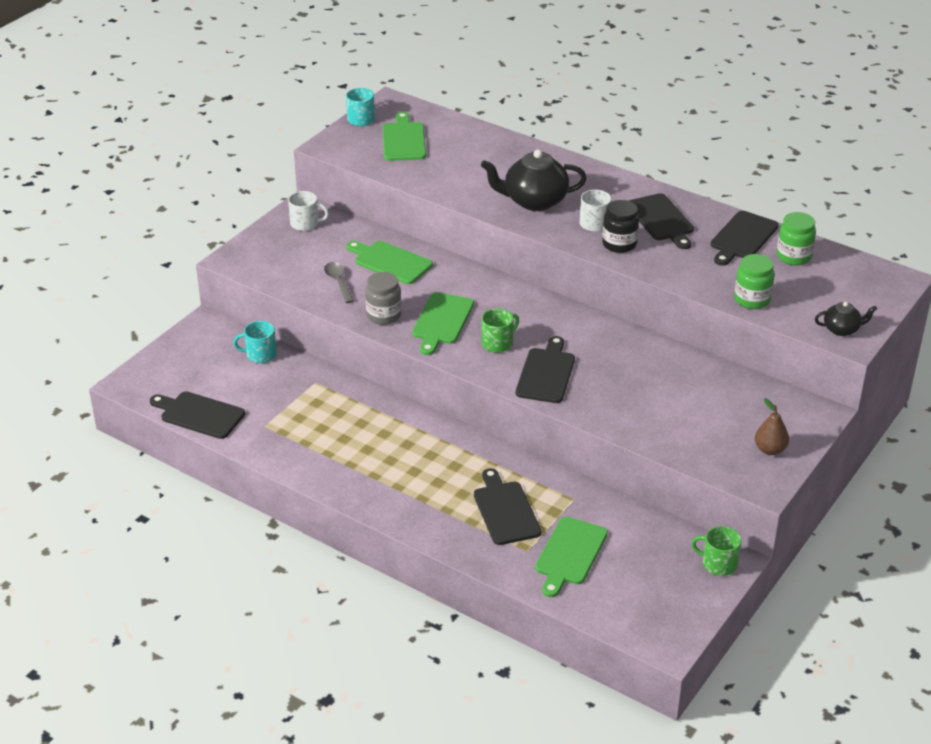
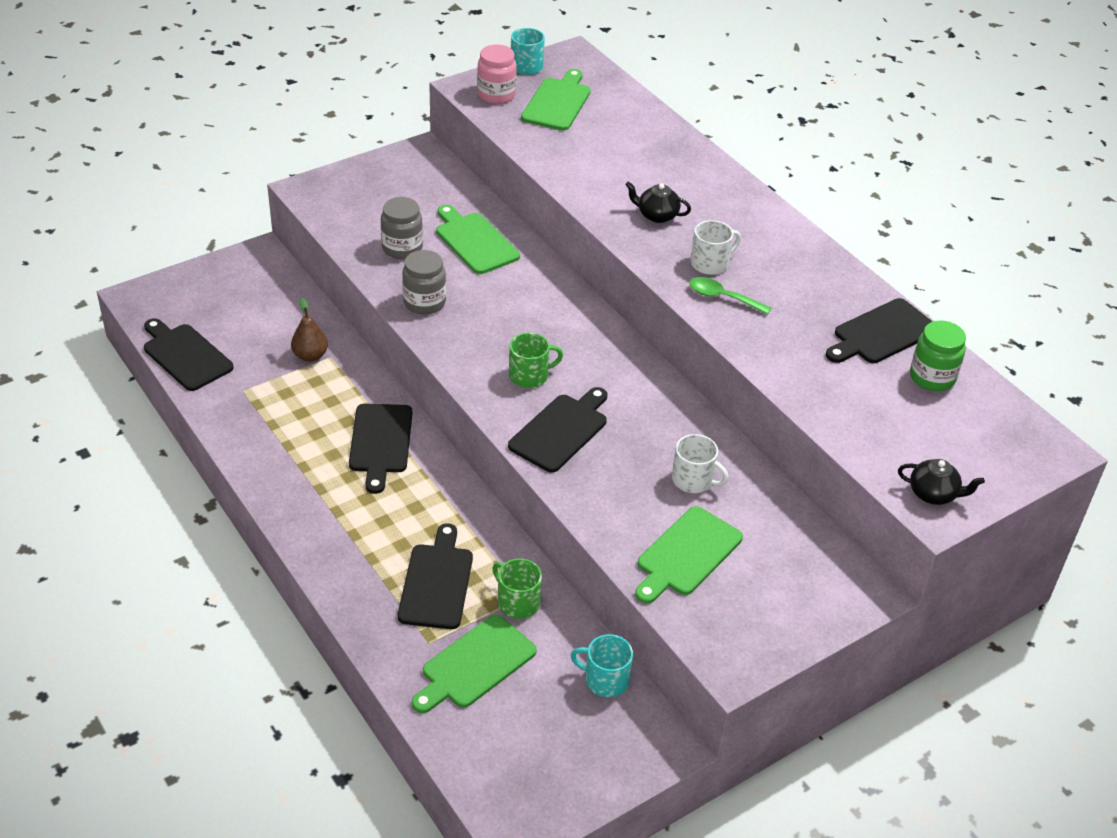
camera: 20 degrees right, 5 degrees up
(260, 354) = (294, 306): turquoise mug -> turquoise mug (605, 679)
(305, 224) = (413, 170): white mug -> white mug (693, 480)
(338, 282) = (402, 248): grey spoon -> grey jar
(353, 146) = (496, 95): none -> pink jar
(442, 321) = (484, 329): green cutting board -> green cutting board (686, 554)
(534, 201) = (657, 215): black teapot -> black teapot, size x0.52
(619, 244) = (722, 297): black jar -> green spoon
(661, 220) = (794, 282): black cutting board -> black cutting board (380, 442)
(718, 564) = (645, 743): green mug -> green mug (517, 602)
(752, 300) = (841, 418): green jar -> none
(770, 449) = (770, 620): brown pear -> brown pear (310, 356)

